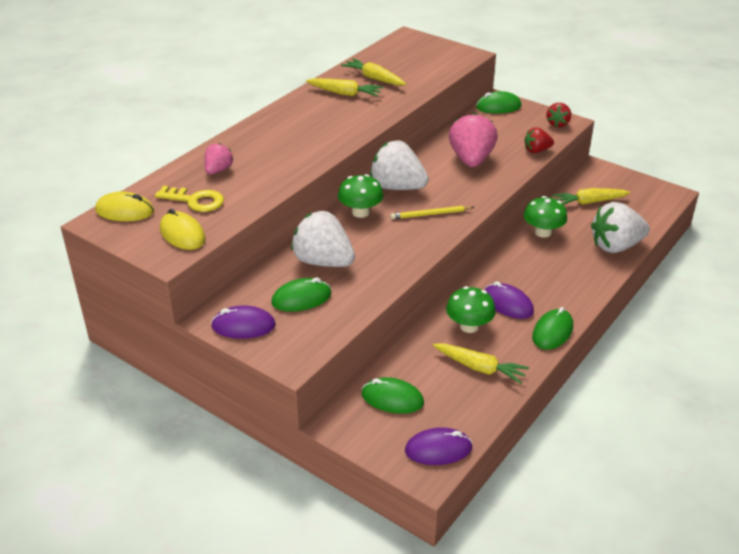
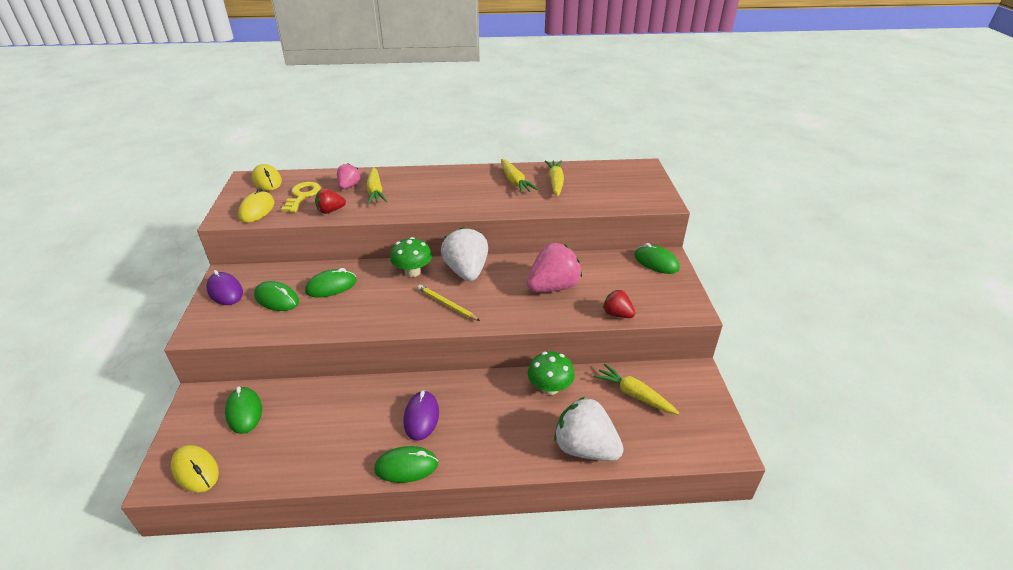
camera: 50 degrees right, 0 degrees up
(195, 201) = (302, 196): yellow key -> yellow key turned 150 degrees counterclockwise
(218, 170) = (349, 186): pink strawberry -> pink strawberry turned 60 degrees counterclockwise
(323, 262) = (331, 286): white strawberry -> green mouse
(438, 449) = (195, 470): purple mouse -> yellow mouse
(469, 326) = (370, 409): green mushroom -> none
(479, 368) = (318, 443): yellow carrot -> yellow carrot (375, 191)
(558, 124) = (680, 306): red strawberry -> red strawberry (330, 211)

